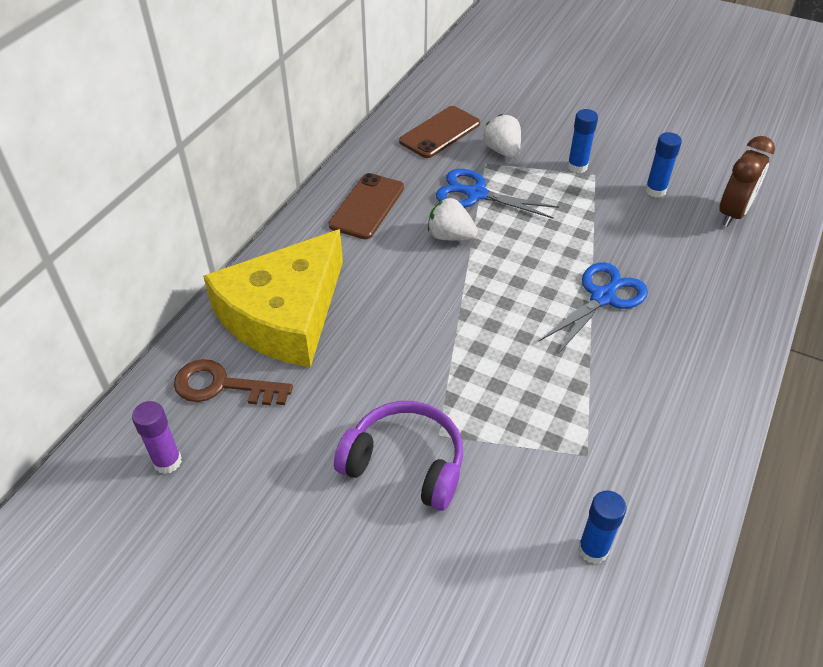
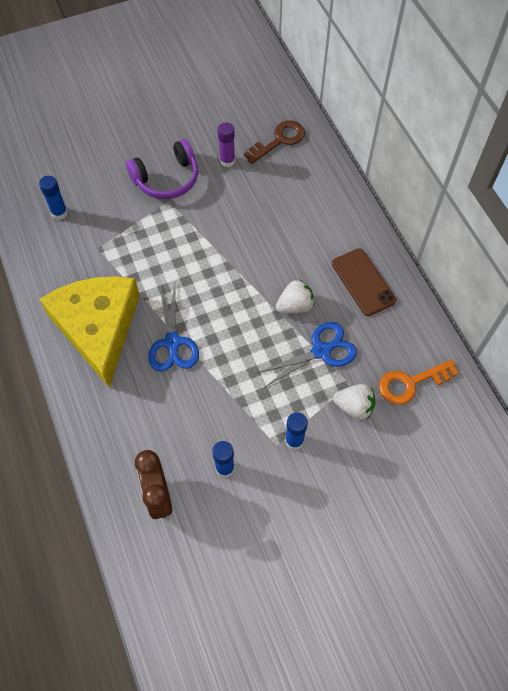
camera: 130 degrees right, 15 degrees up
(167, 461) = (254, 102): purple glue stick -> purple glue stick (227, 161)
(285, 314) = (305, 189): yellow cheese -> yellow cheese (98, 328)
(440, 132) = (410, 383): brown phone -> orange key

